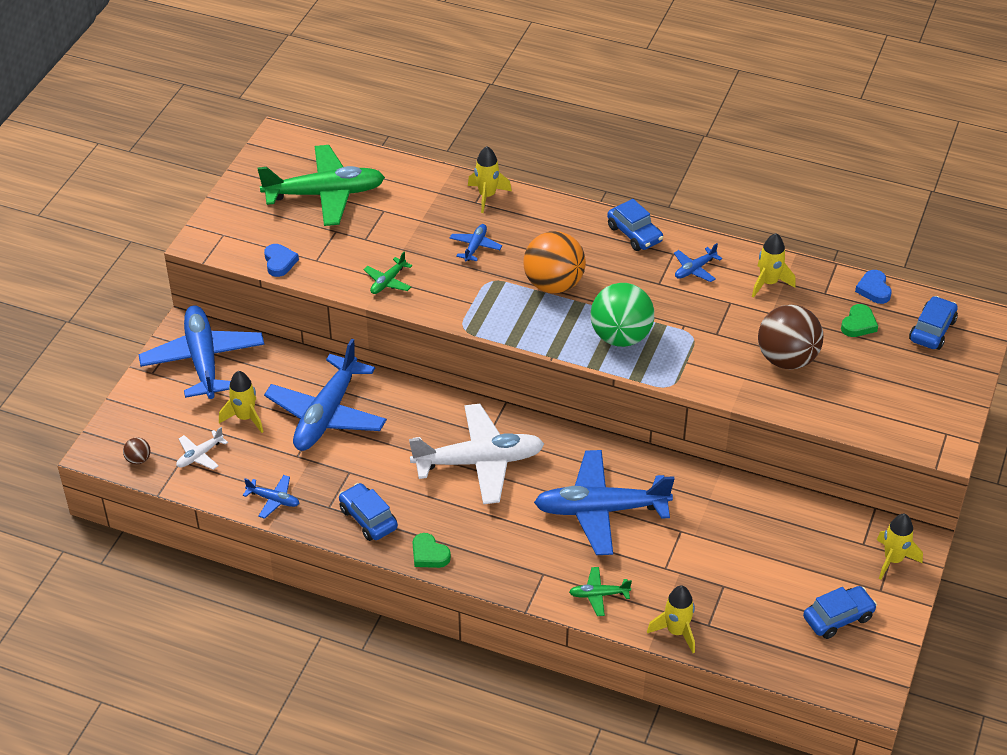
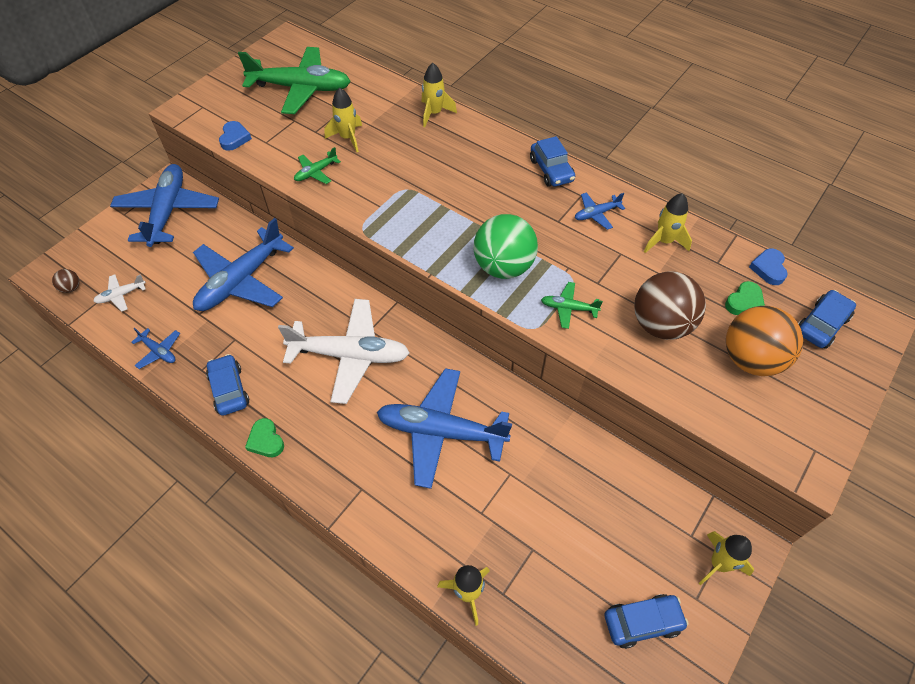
camera: 15 degrees right, 10 degrees up
(245, 418) = (175, 269): yellow rocket -> yellow rocket (348, 138)
(475, 246) = (405, 155): blue plane -> none
(553, 284) = (460, 203): orange ball -> orange ball (750, 359)
(598, 595) = (405, 527): green plane -> green plane (568, 308)

